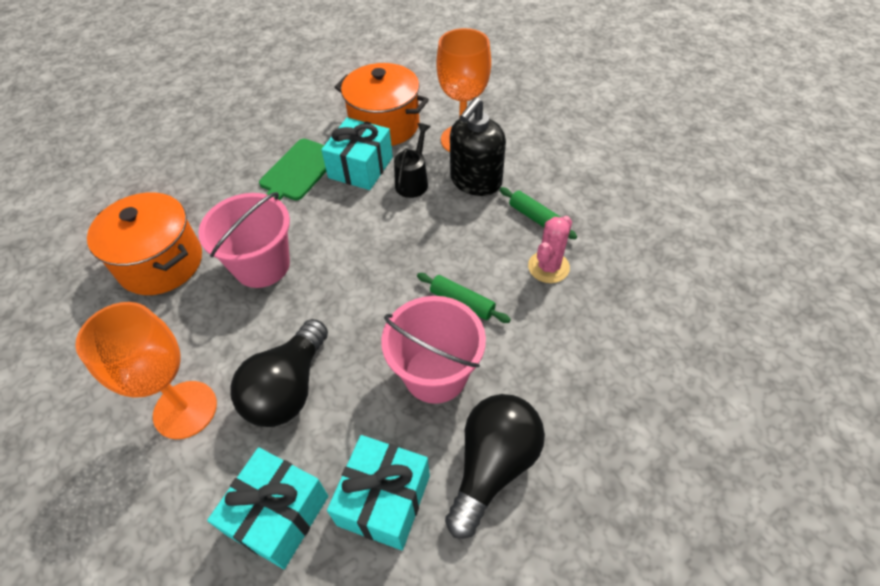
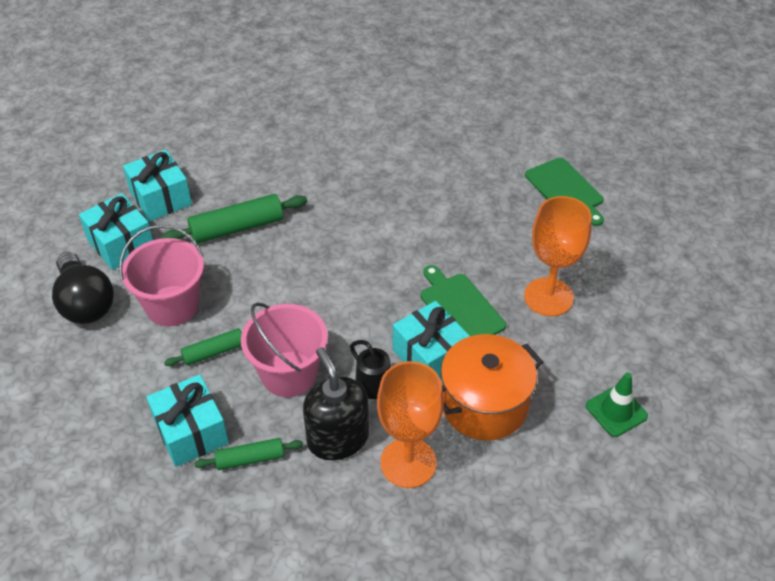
camera: 120 degrees right, 5 degrees down
(110, 164) = (566, 190): none -> green cutting board
(161, 263) = (412, 195): orange pot -> none
(185, 409) = (268, 178): orange goblet -> orange goblet (548, 297)
(262, 265) = (361, 248): pink bucket -> pink bucket (289, 374)
(288, 388) = (237, 228): black light bulb -> green rolling pin
(343, 72) = (616, 411): none -> green traffic cone
(548, 267) = (191, 432): pink cactus -> turquoise gift

